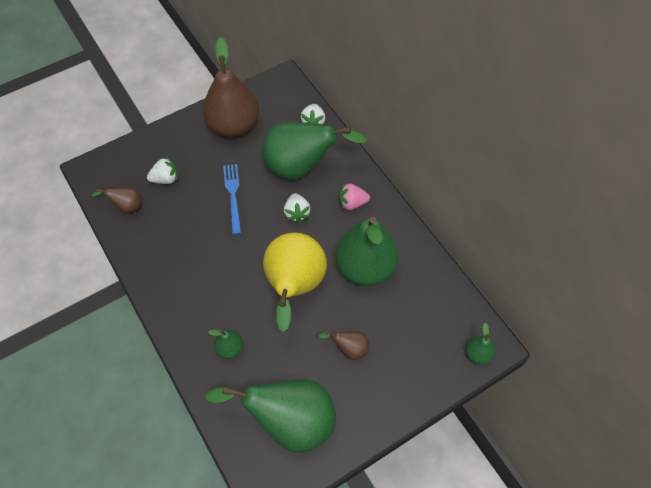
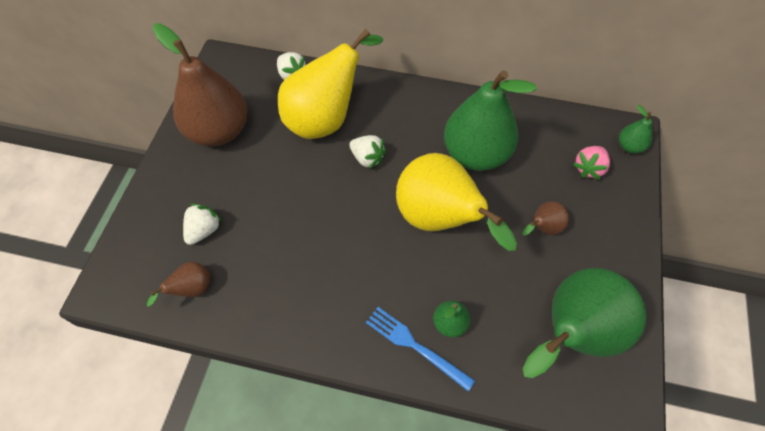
camera: 45 degrees left, 0 degrees up
(233, 195) = (291, 190): blue fork -> blue fork (415, 346)
(301, 167) = (325, 119): green pear -> yellow pear
(352, 203) = (404, 113): pink strawberry -> pink strawberry (589, 168)

